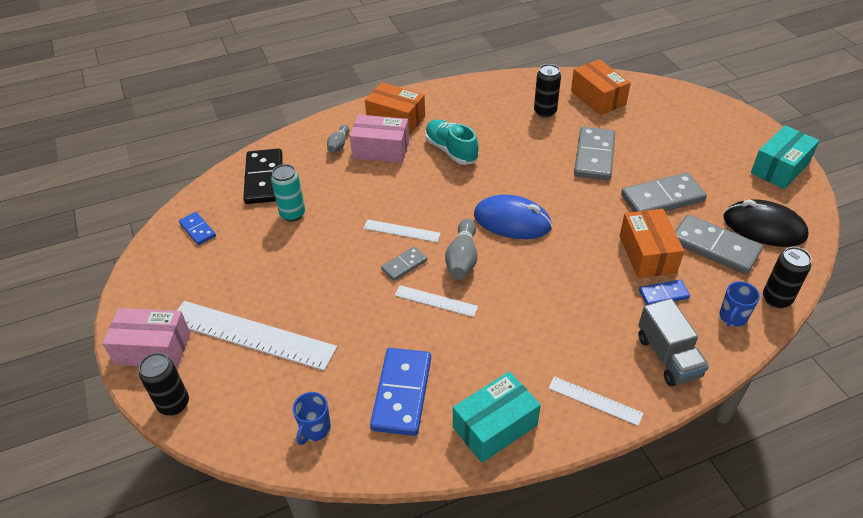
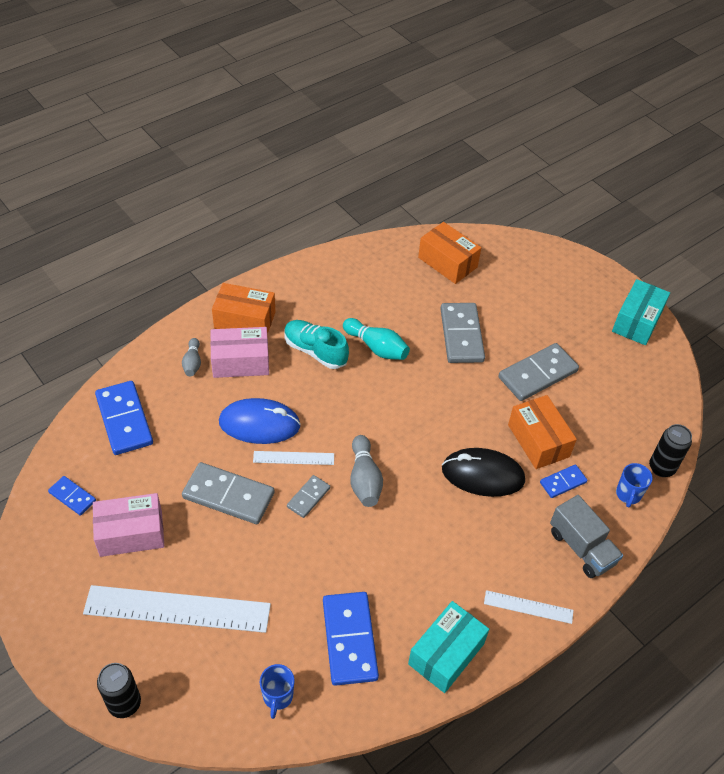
camera: 20 degrees left, 5 degrees up
(153, 348) = (77, 647): pink box -> pink box (131, 533)
(264, 179) = (124, 420): black domino -> blue domino
(292, 214) = (171, 458): turquoise can -> none
(436, 301) = (352, 532): white ruler -> none
(509, 155) = (377, 347): none -> turquoise bowling pin
(512, 221) = (401, 426): blue mouse -> blue mouse (259, 424)
(545, 112) = (398, 287): black can -> none
(714, 247) = (597, 421): grey domino -> grey domino (228, 495)
(764, 227) = (636, 391): black mouse -> black mouse (482, 475)

